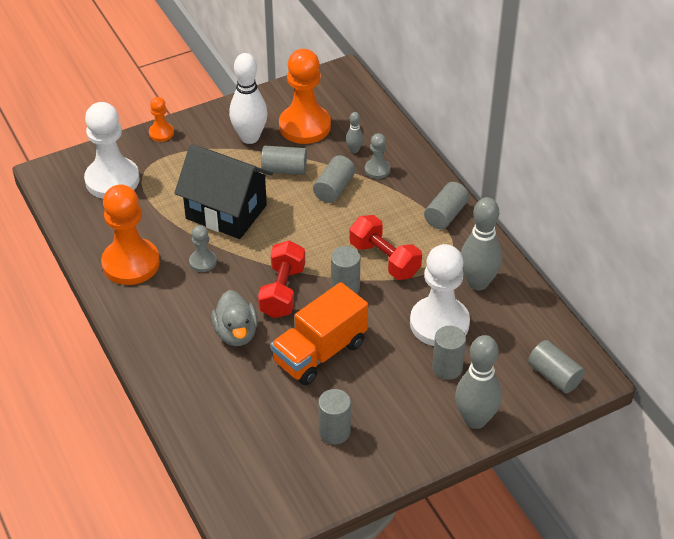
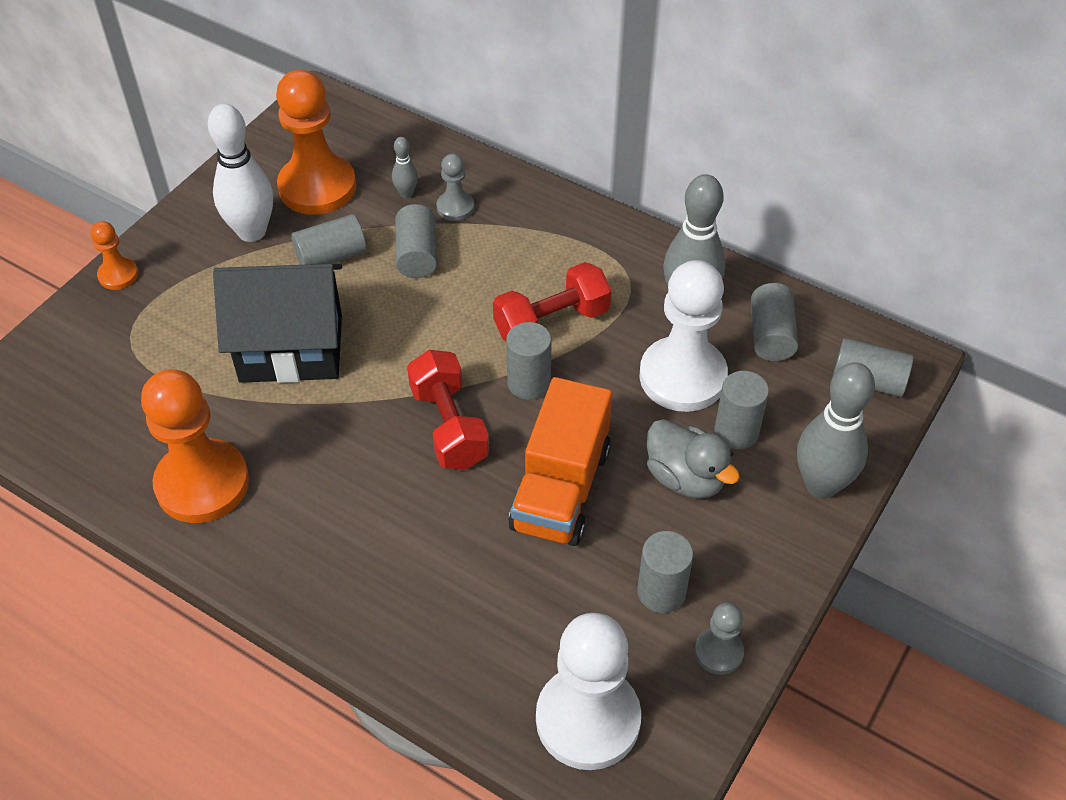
camera: 30 degrees left, 5 degrees up
(112, 180) = (89, 372): white pawn -> white pawn (588, 719)
(203, 262) = (307, 434): grey pawn -> grey pawn (718, 652)
(236, 333) = (428, 516): grey duck -> grey duck (685, 478)
(384, 259) = (551, 322): red dumbbell -> red dumbbell turned 45 degrees counterclockwise
(445, 215) = (584, 231): grey cylinder -> grey cylinder (771, 335)

